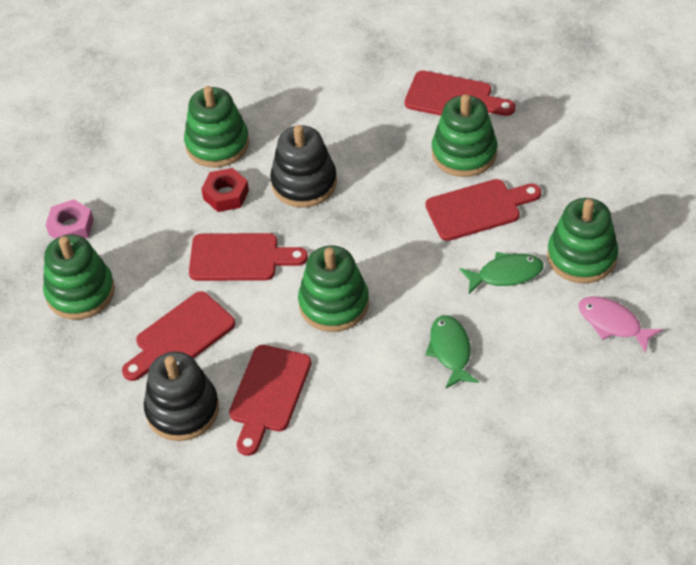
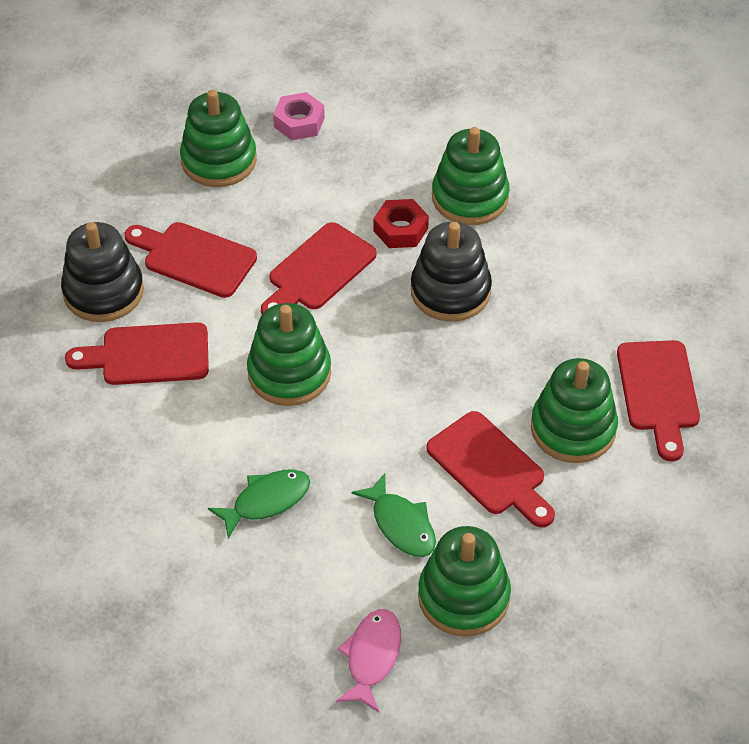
camera: 65 degrees right, 0 degrees up
(240, 258) = (318, 271): red cutting board -> red cutting board turned 60 degrees clockwise

